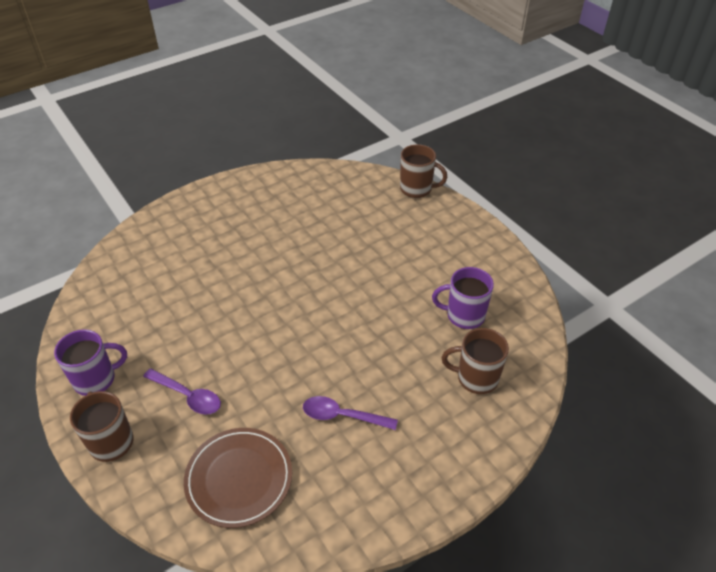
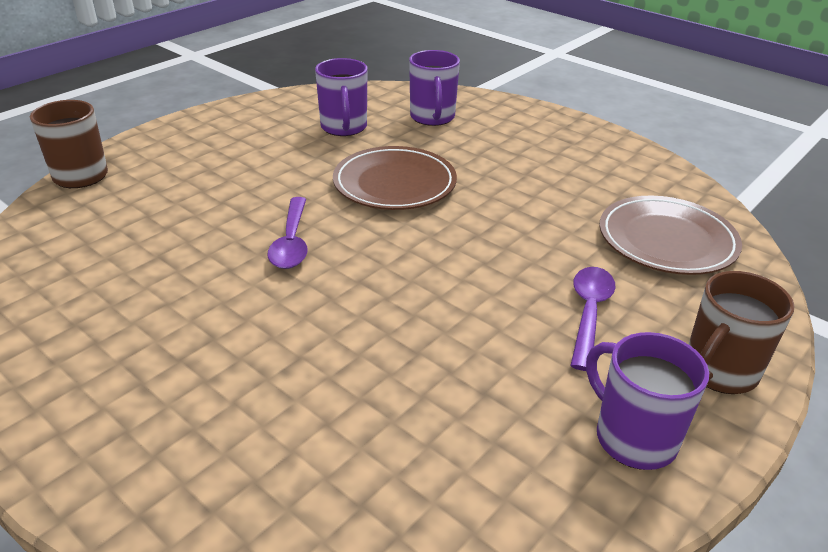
camera: 105 degrees left, 10 degrees down
(342, 416) = (532, 185): purple spoon -> purple spoon (291, 242)
(368, 331) = (394, 184): none -> brown plate
(476, 378) = (432, 117): brown mug -> purple mug

